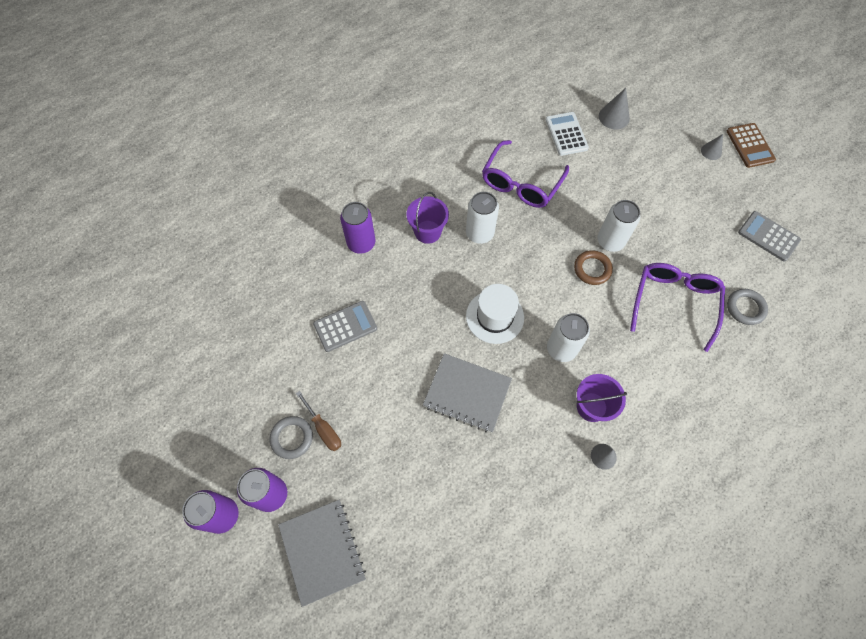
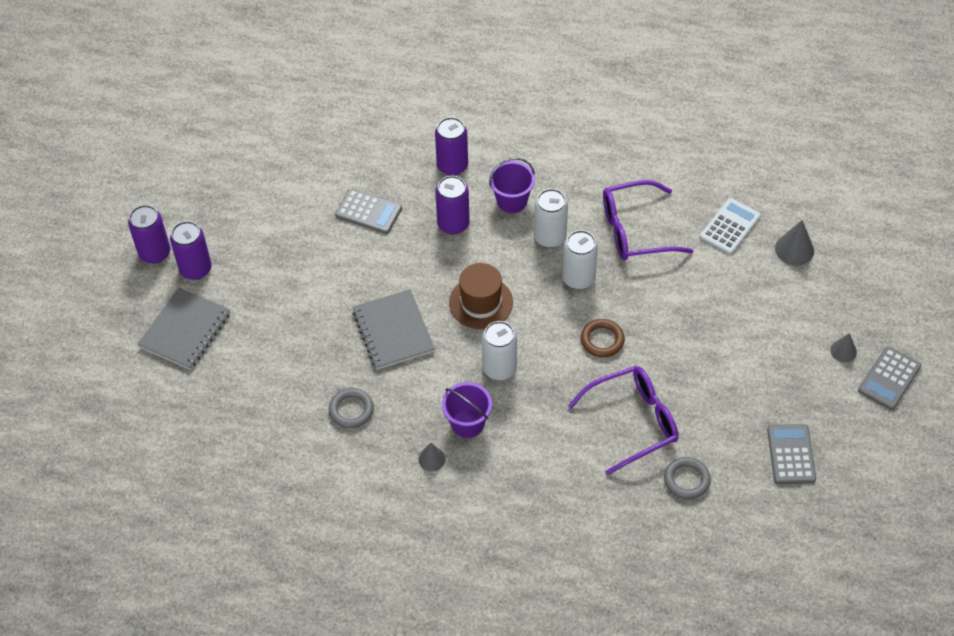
camera: 50 degrees right, 10 degrees down
(292, 438) = (247, 248): grey ring -> grey ring (351, 410)
(323, 428) = (273, 262): brown screwdriver -> none
(411, 281) = (453, 224): none -> purple can
(495, 317) = (481, 302): white hat -> brown hat
(610, 241) = (646, 335): white can -> white can (578, 278)
(750, 145) = (889, 378): brown calculator -> grey calculator

